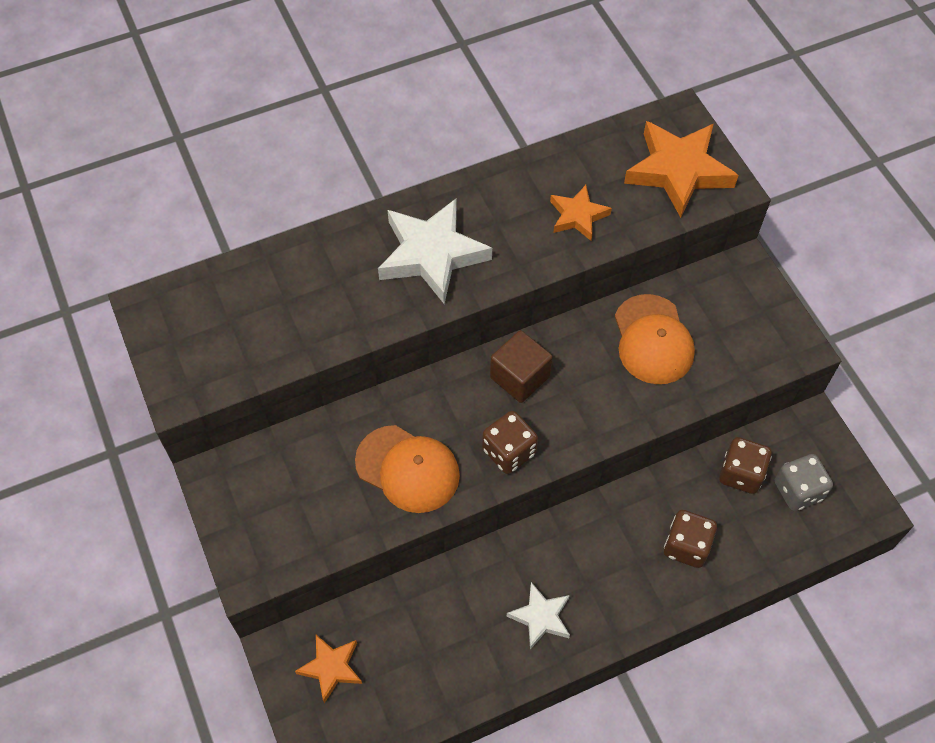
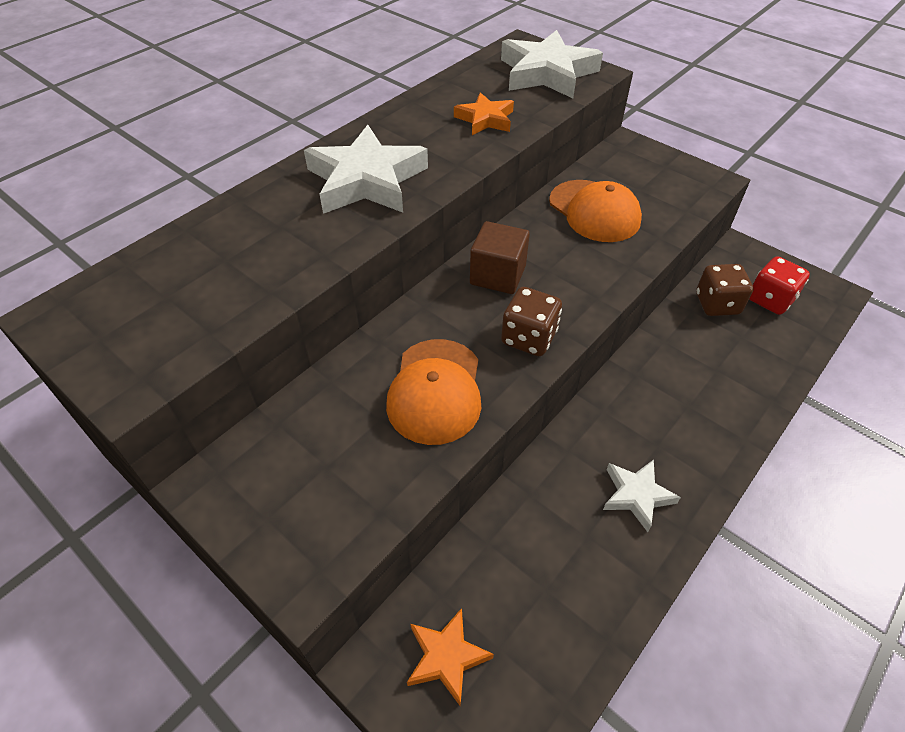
camera: 25 degrees left, 10 degrees down
(408, 469) = (435, 391): orange cap -> orange cap turned 90 degrees clockwise
(678, 171) = (547, 73): orange star -> white star
(686, 546) = (718, 376): brown dice -> none
(798, 491) = (770, 300): grey dice -> red dice

